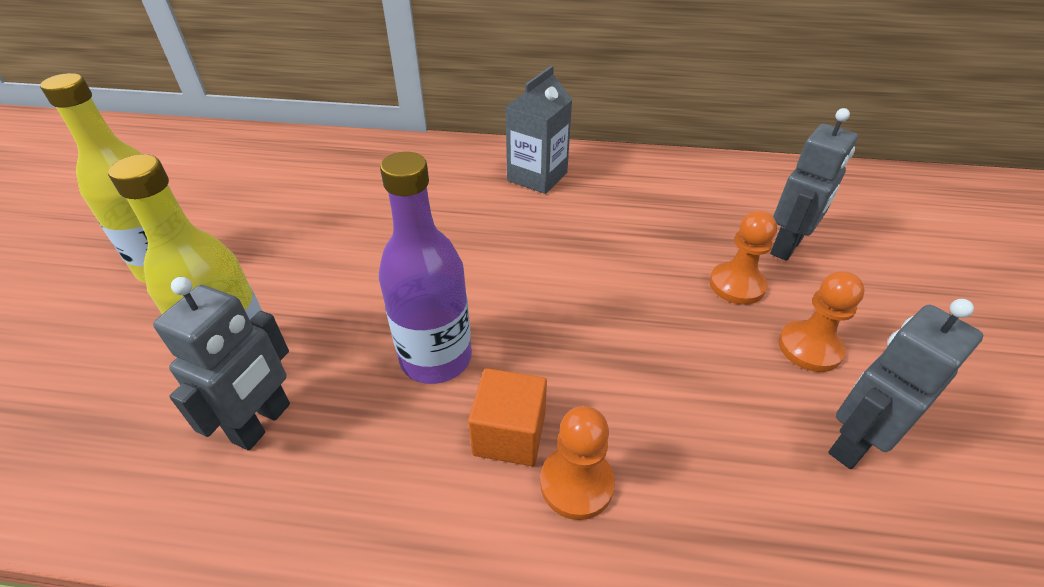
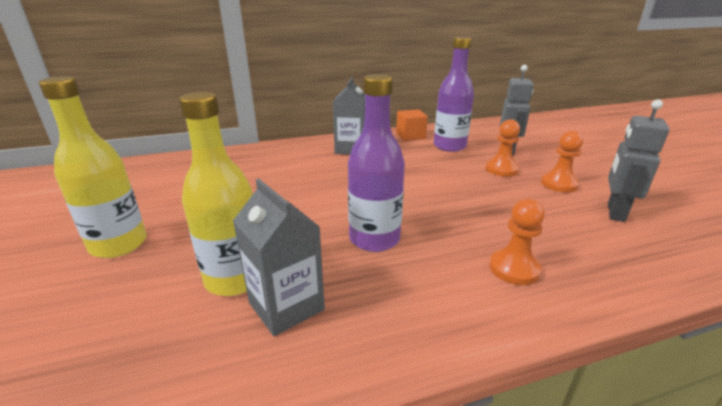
camera: 25 degrees left, 15 degrees down
(263, 423) = (286, 306): grey robot -> grey carton
(509, 434) = (455, 259): orange cube -> orange cube (410, 136)
(693, 210) = (449, 146): none -> purple bottle

